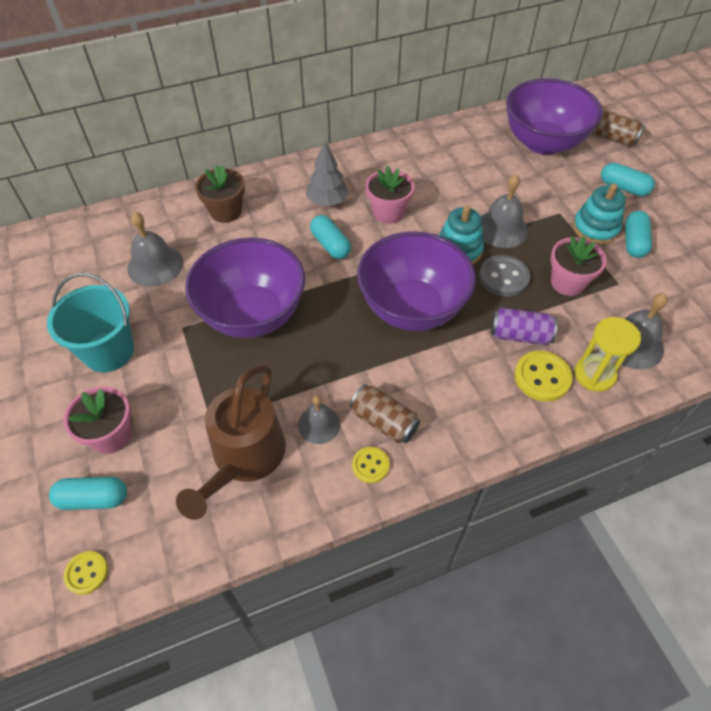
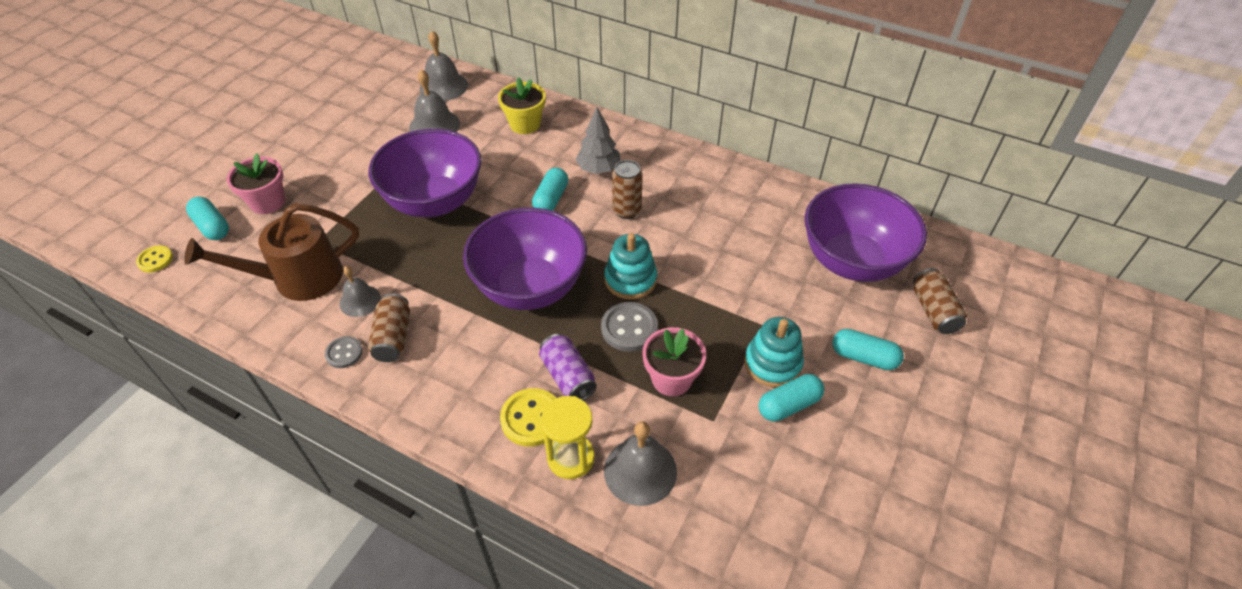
camera: 50 degrees right, 5 degrees down
(108, 351) = (336, 155): turquoise bucket -> none
(226, 211) = (525, 124): brown flower pot -> yellow flower pot
(370, 465) = (344, 353): yellow button -> grey button
(388, 212) = (627, 210): pink flower pot -> brown can
(501, 228) = (691, 294): grey bell -> grey bell (443, 86)
(623, 188) = (864, 357): turquoise capsule -> turquoise capsule turned 60 degrees counterclockwise

